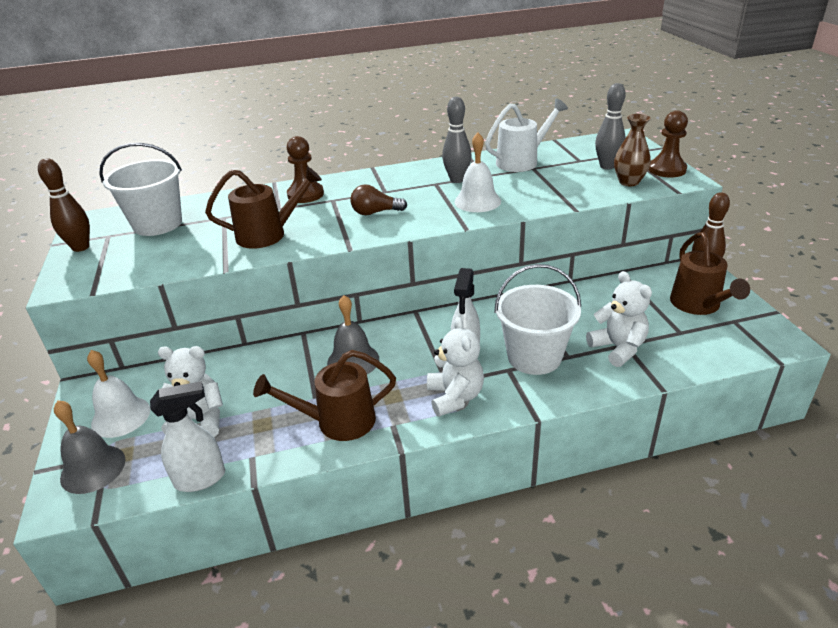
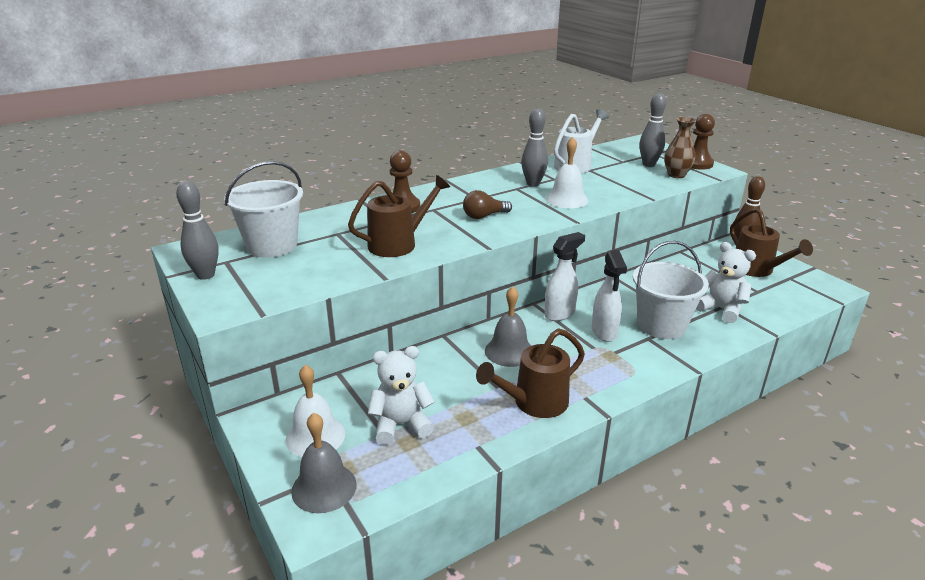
camera: 20 degrees left, 5 degrees down
(80, 247) = (205, 275): brown bowling pin -> grey bowling pin
(201, 479) = (443, 473): white spray bottle -> white spray bottle (560, 314)
(455, 397) = (621, 366): white teddy bear -> none

